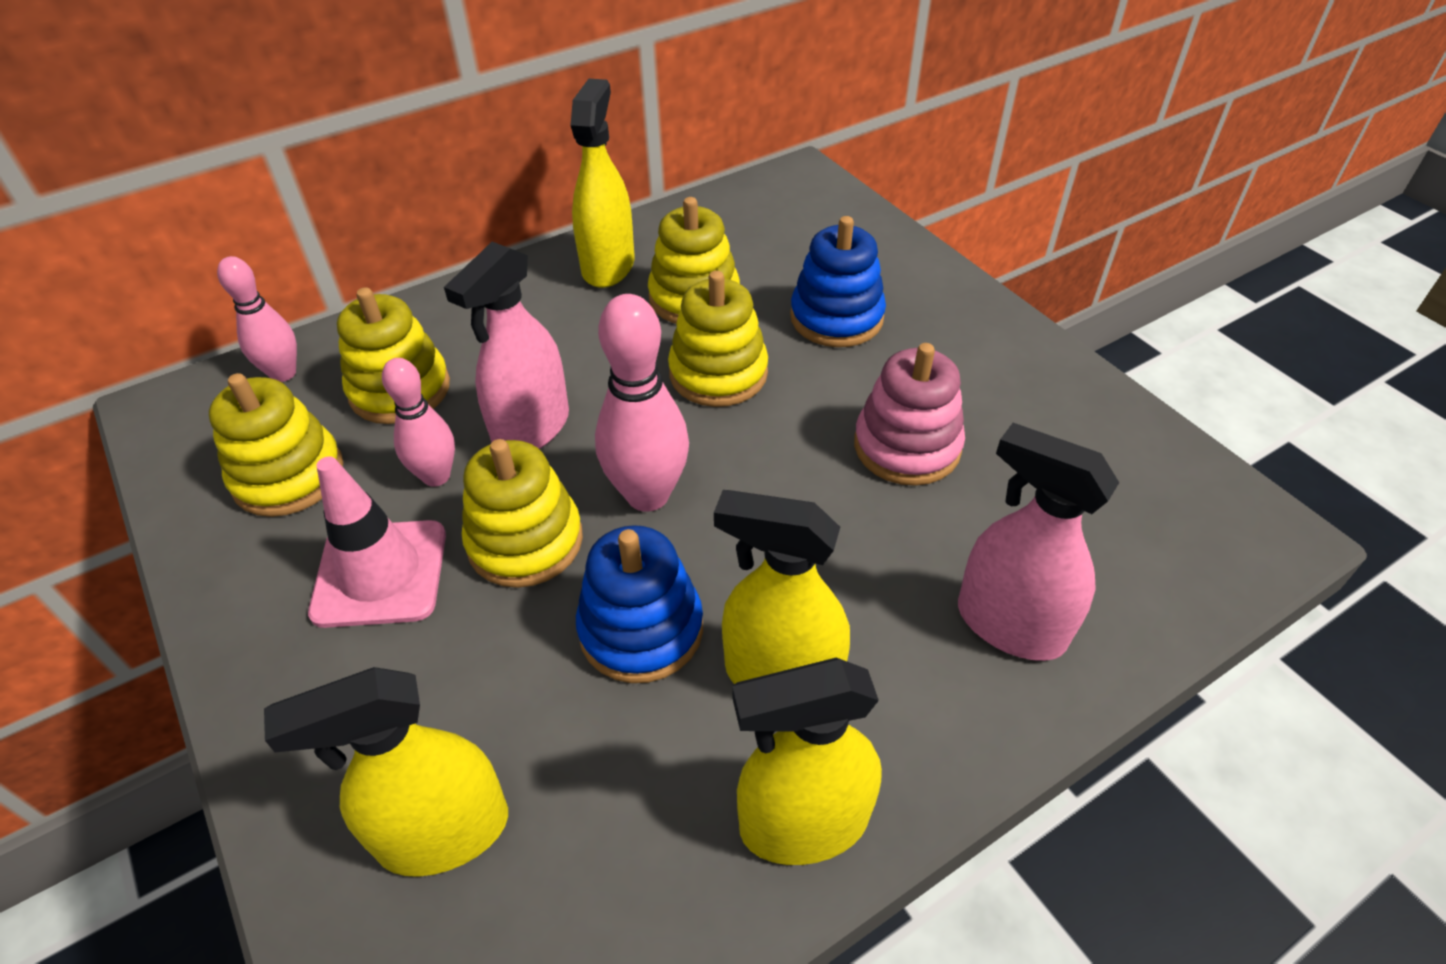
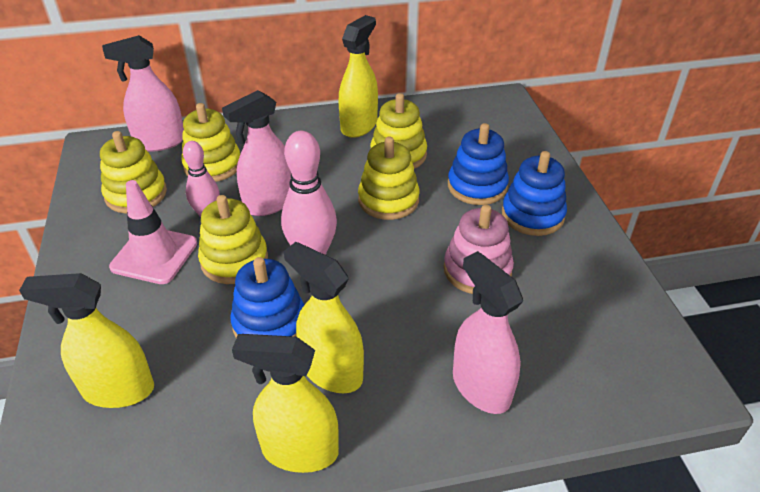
camera: 20 degrees right, 5 degrees down
(283, 373) = (160, 142): pink bowling pin -> pink spray bottle
(937, 341) = (532, 215): none -> blue stacking toy

